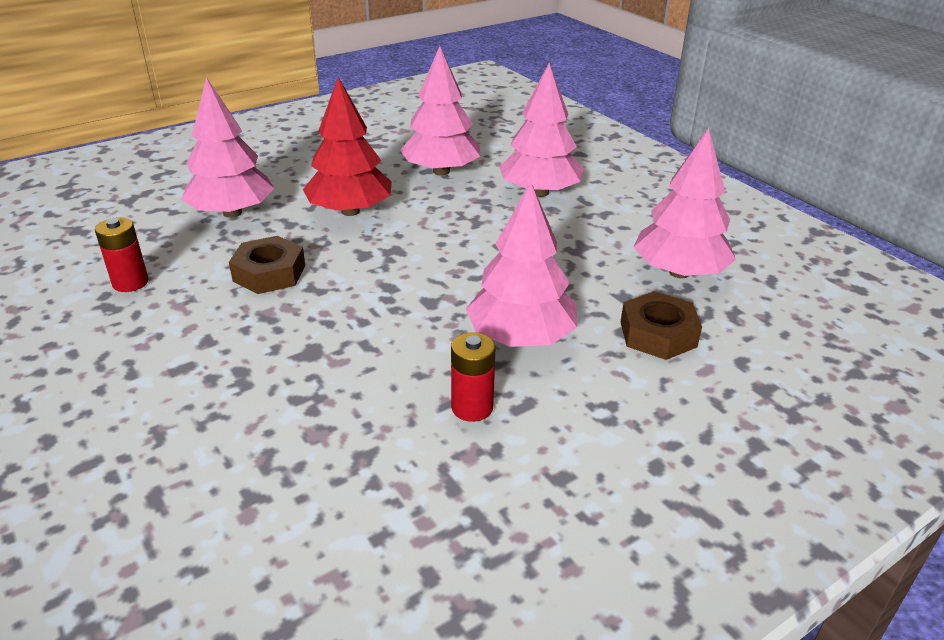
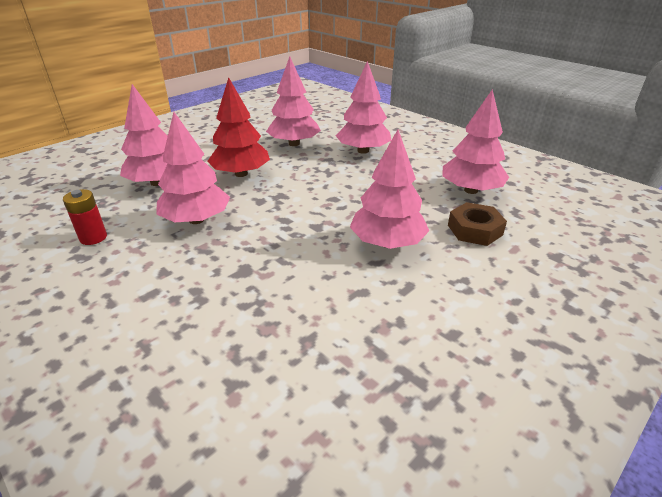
camera: 10 degrees left, 0 degrees up
(269, 273) = (196, 220): brown nut -> pink tree
(472, 407) = (372, 294): red battery -> none

